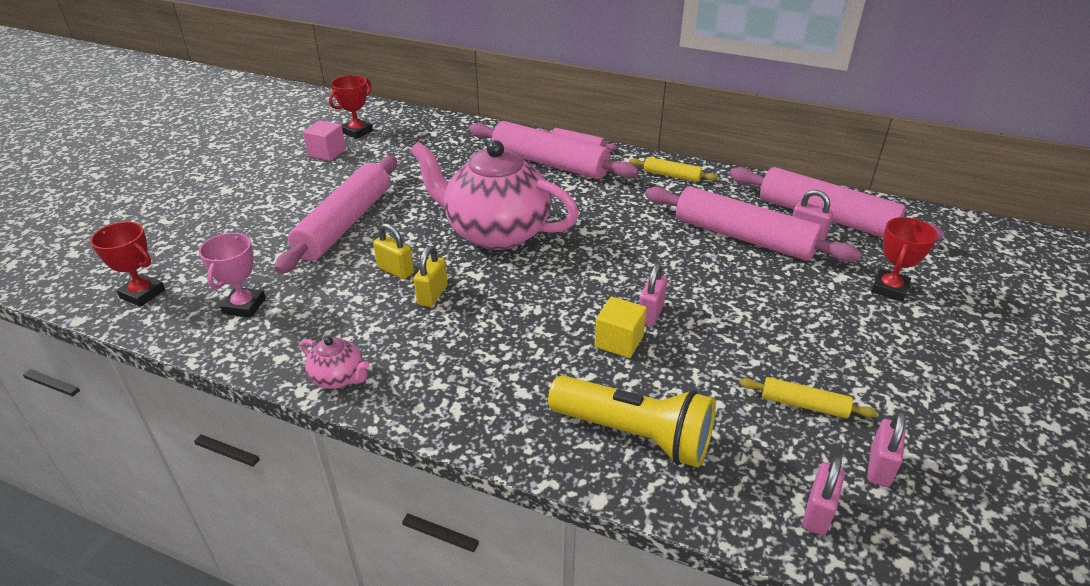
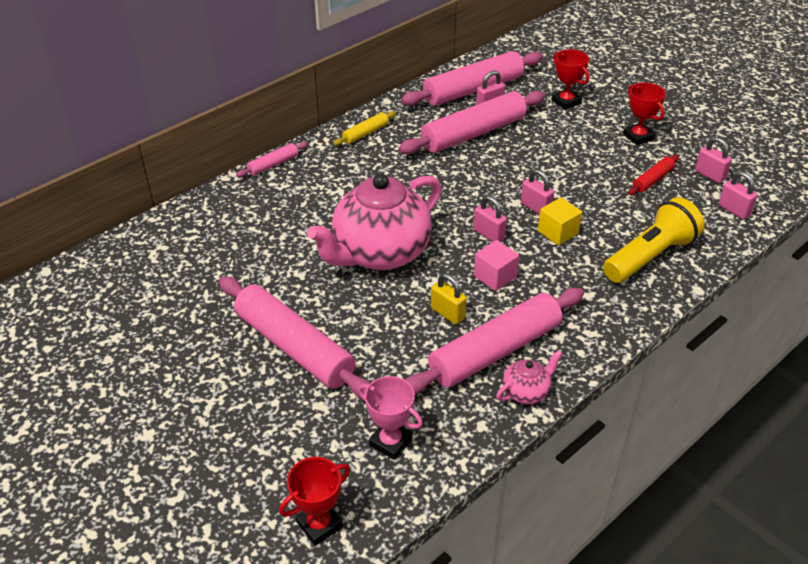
camera: 65 degrees left, 5 degrees up
(327, 152) = (132, 336): pink cube -> pink cube (495, 276)
(357, 132) = (103, 302): red trophy -> red trophy (638, 137)
(395, 270) = (397, 328): yellow padlock -> none
(549, 163) = (290, 190): pink rolling pin -> pink rolling pin (495, 351)
(575, 291) = (489, 234): none -> pink padlock
(804, 405) = (652, 180): yellow rolling pin -> red rolling pin

